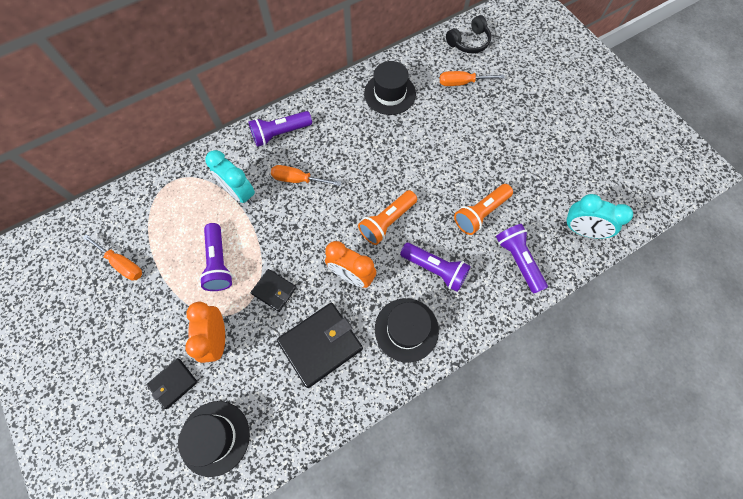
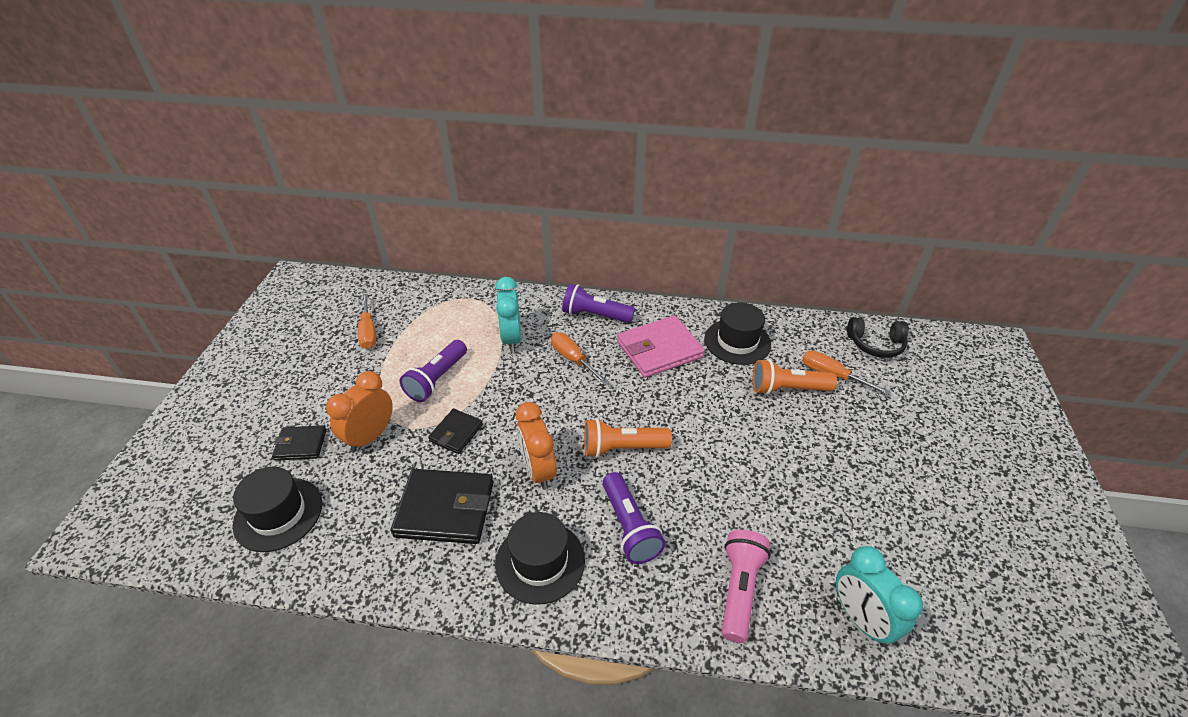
camera: 40 degrees right, 25 degrees down
(274, 291) = (456, 433): black wallet -> black wallet turned 45 degrees clockwise
(347, 133) = (659, 349): none -> pink wallet
(480, 213) = (737, 509): orange flashlight -> orange flashlight (787, 389)
(518, 260) = (739, 589): purple flashlight -> pink flashlight

